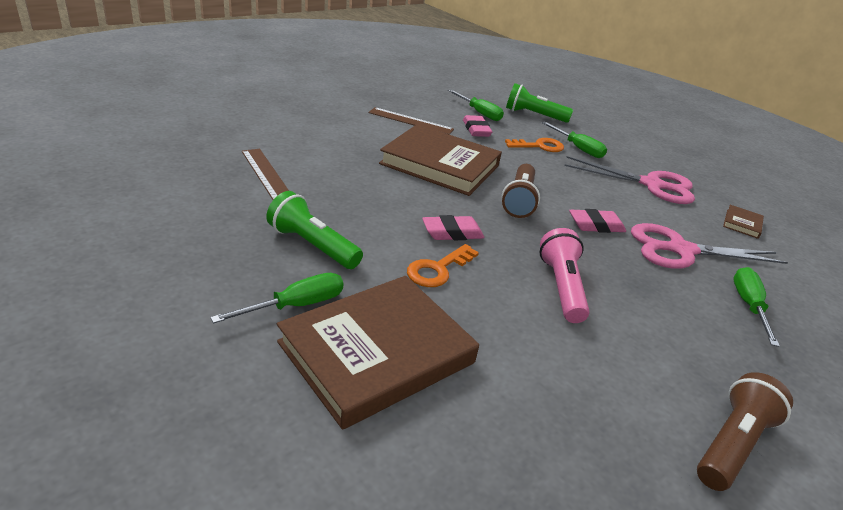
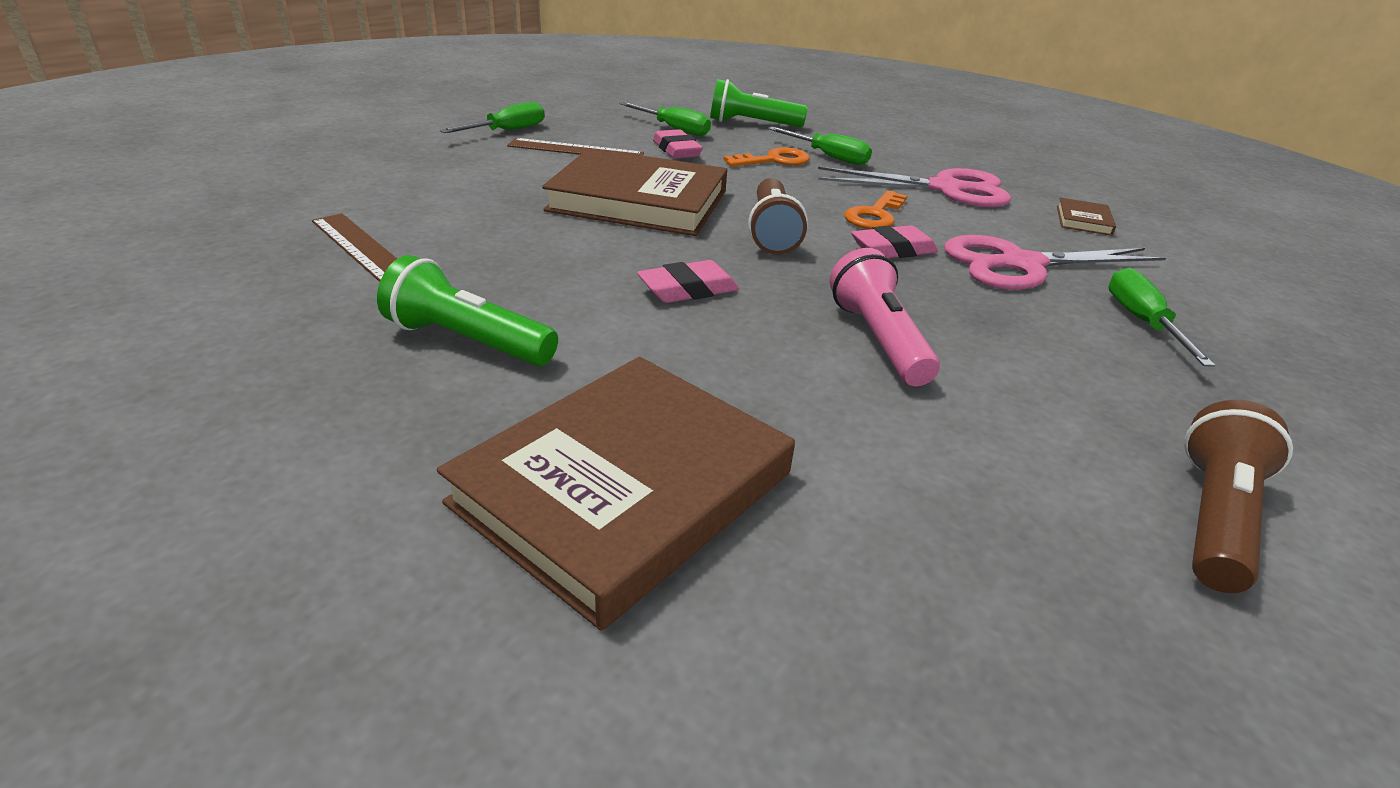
camera: 10 degrees left, 0 degrees up
(296, 305) = (462, 438): green screwdriver -> green screwdriver (507, 131)
(438, 269) = (684, 344): orange key -> orange key (875, 215)

